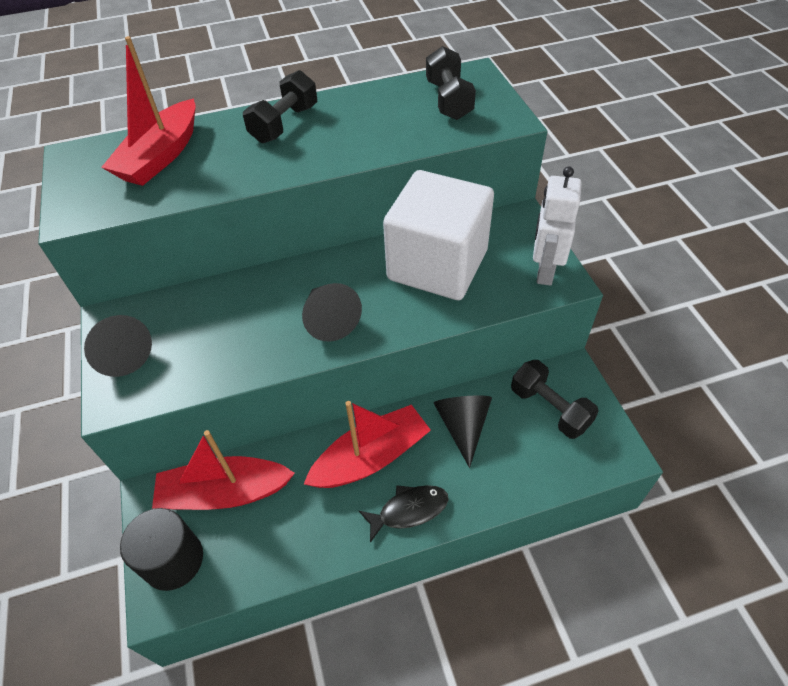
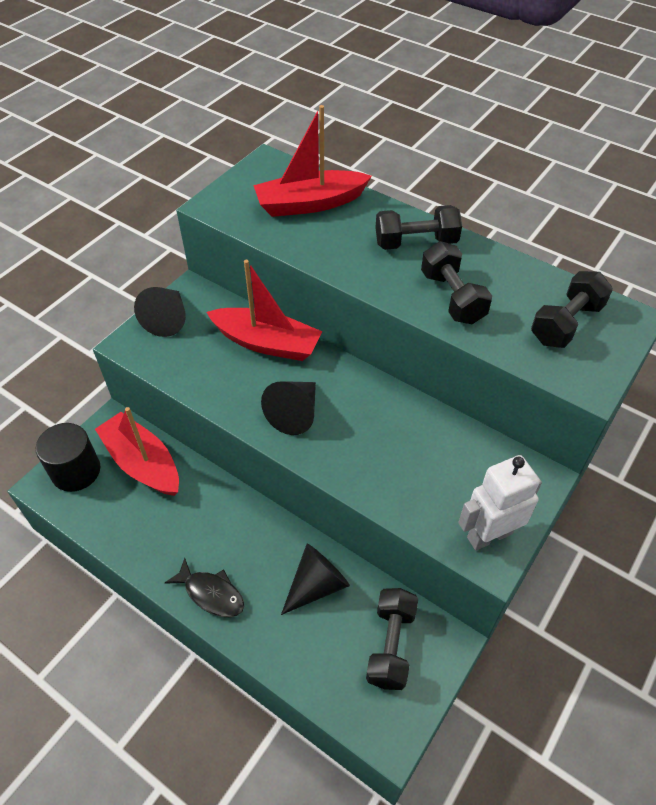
camera: 50 degrees right, 0 degrees up
(362, 136) = (452, 297): none -> black dumbbell
(371, 457) = (238, 536): red boat -> red boat (267, 343)
(437, 265) = (418, 448): white cube -> none

